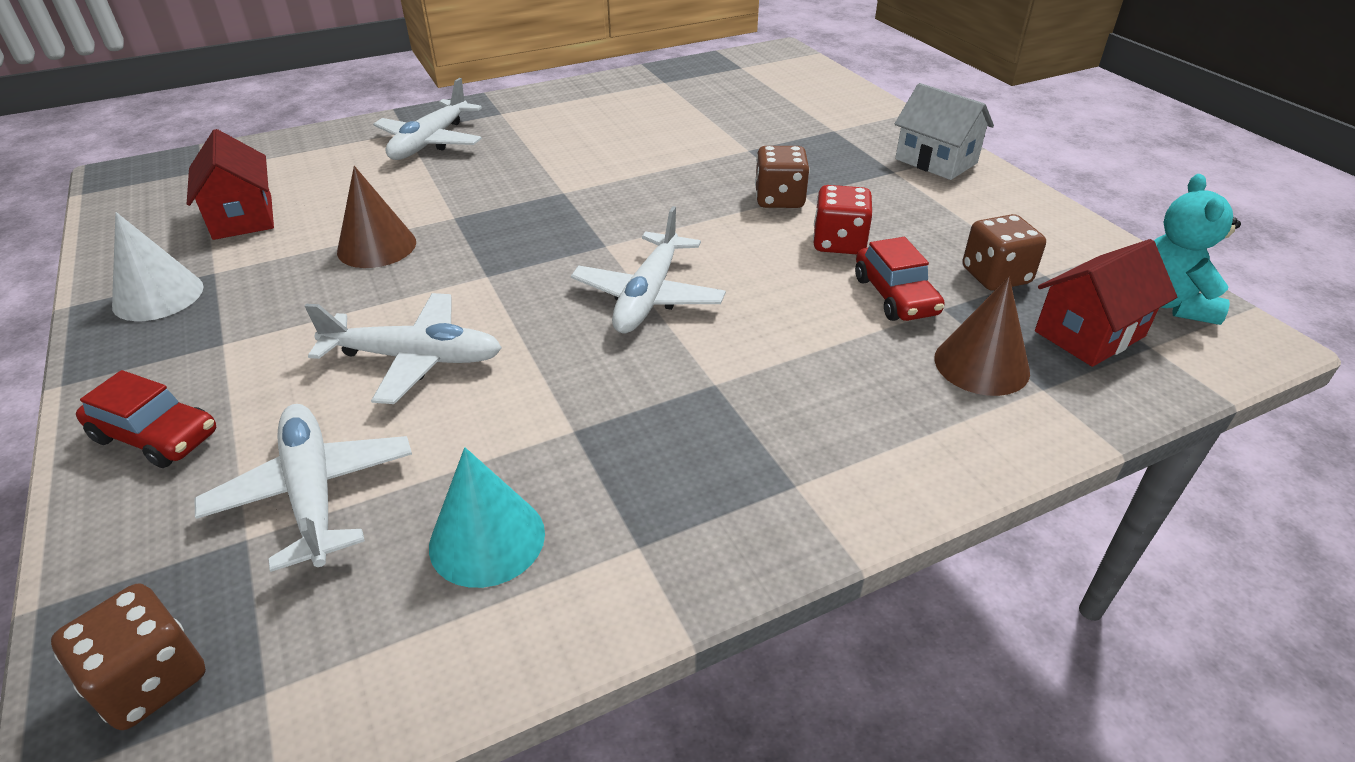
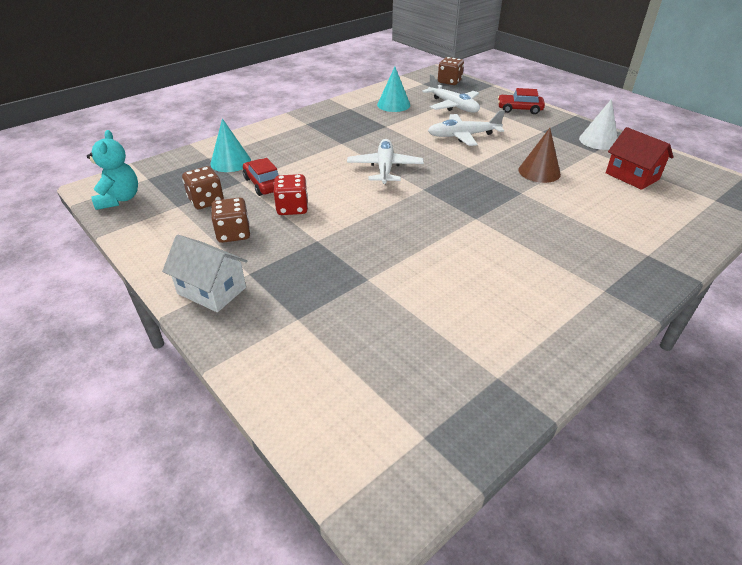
camera: 165 degrees right, 0 degrees up
(430, 142) = (614, 246): white plane -> none
(779, 199) = (333, 233): brown dice -> brown dice (233, 234)
(981, 364) = (230, 162): brown cone -> turquoise cone
(1089, 334) = (173, 180): red house -> none

